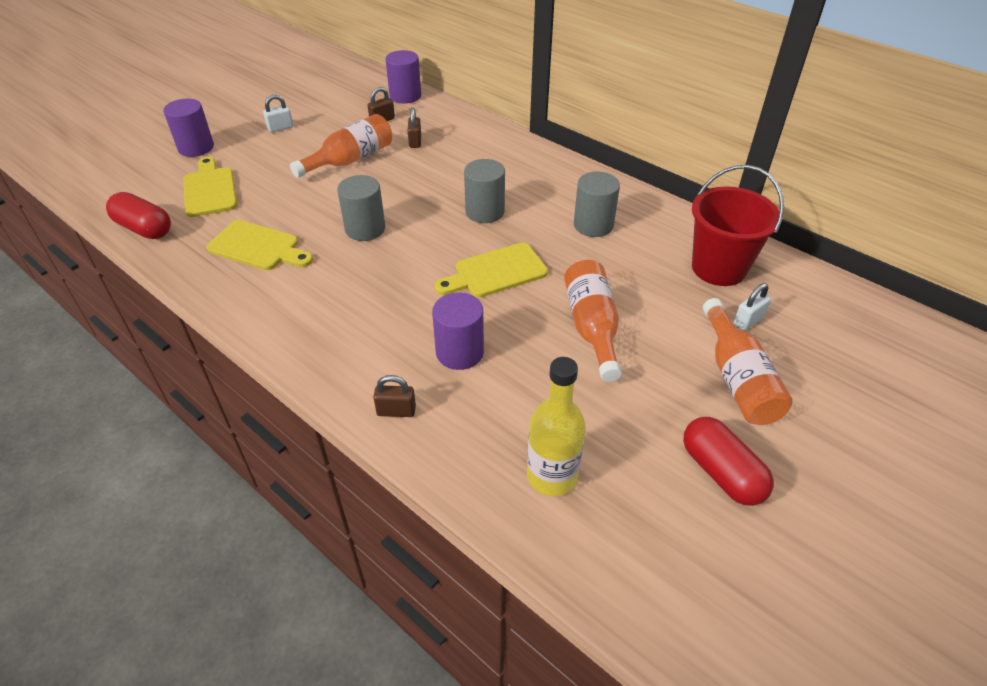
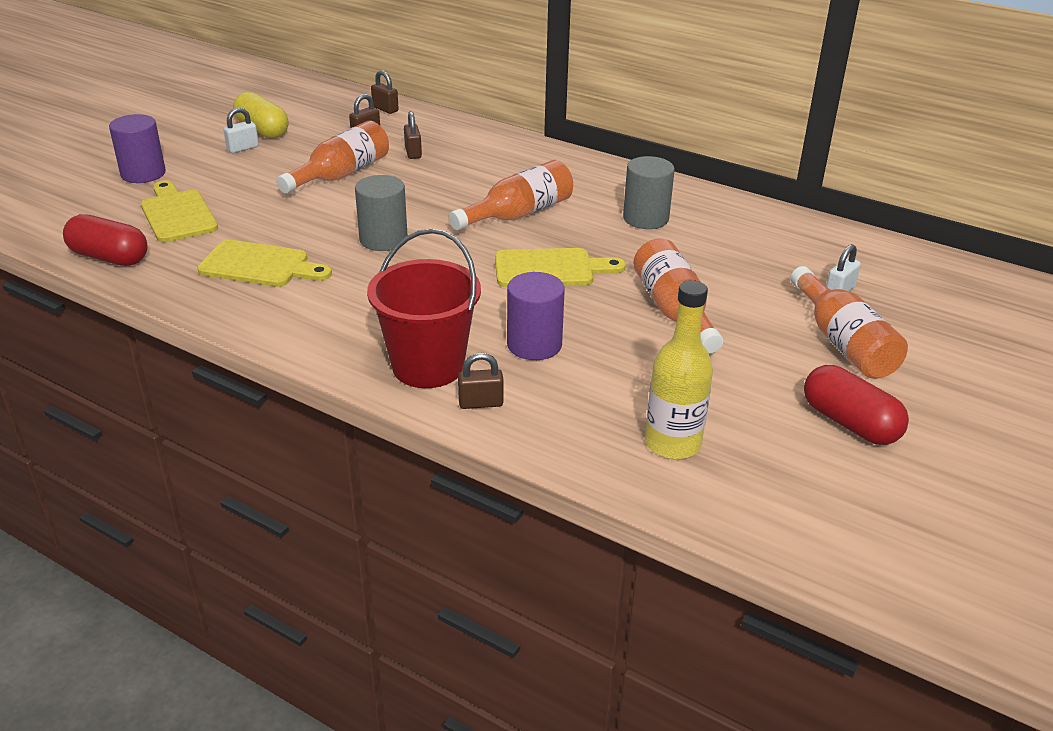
camera: 10 degrees left, 10 degrees down
(301, 111) = (262, 130): none -> yellow capsule
(405, 96) = (385, 109): purple cylinder -> brown padlock
(485, 212) = (518, 214): grey cylinder -> orange bottle
(496, 272) = (550, 269): yellow cutting board -> yellow cutting board turned 150 degrees counterclockwise
(718, 268) = (794, 247): red bucket -> red bucket (428, 366)

